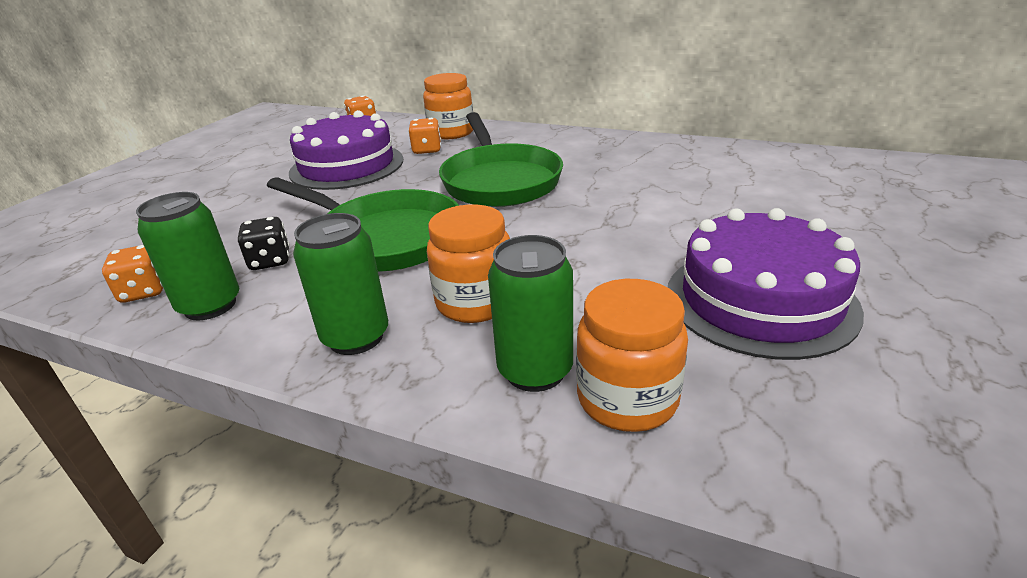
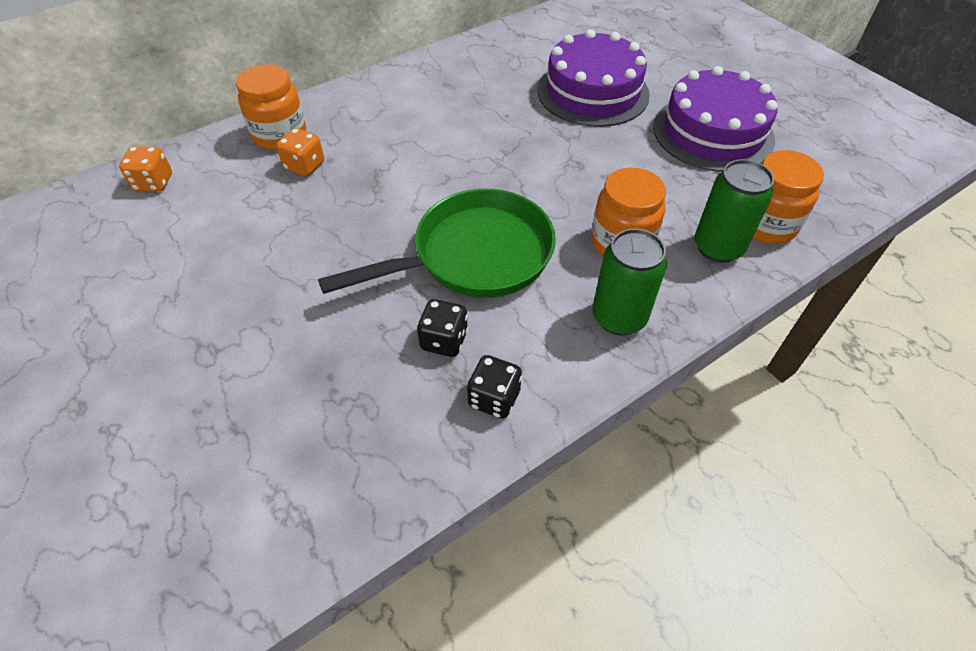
camera: 60 degrees left, 20 degrees up
(144, 291) = (418, 448): orange dice -> none
(210, 305) = (494, 398): green can -> black dice
(347, 166) = (271, 231): purple cake -> purple cake (593, 92)
(499, 181) = (435, 153): green pan -> none

